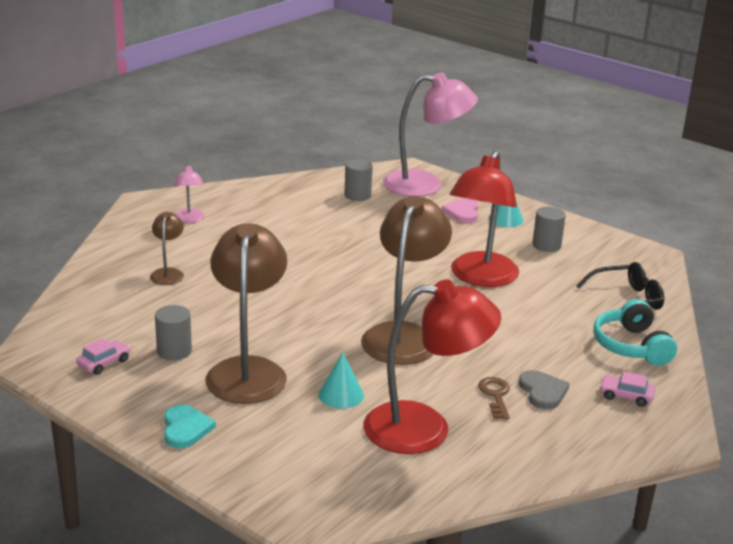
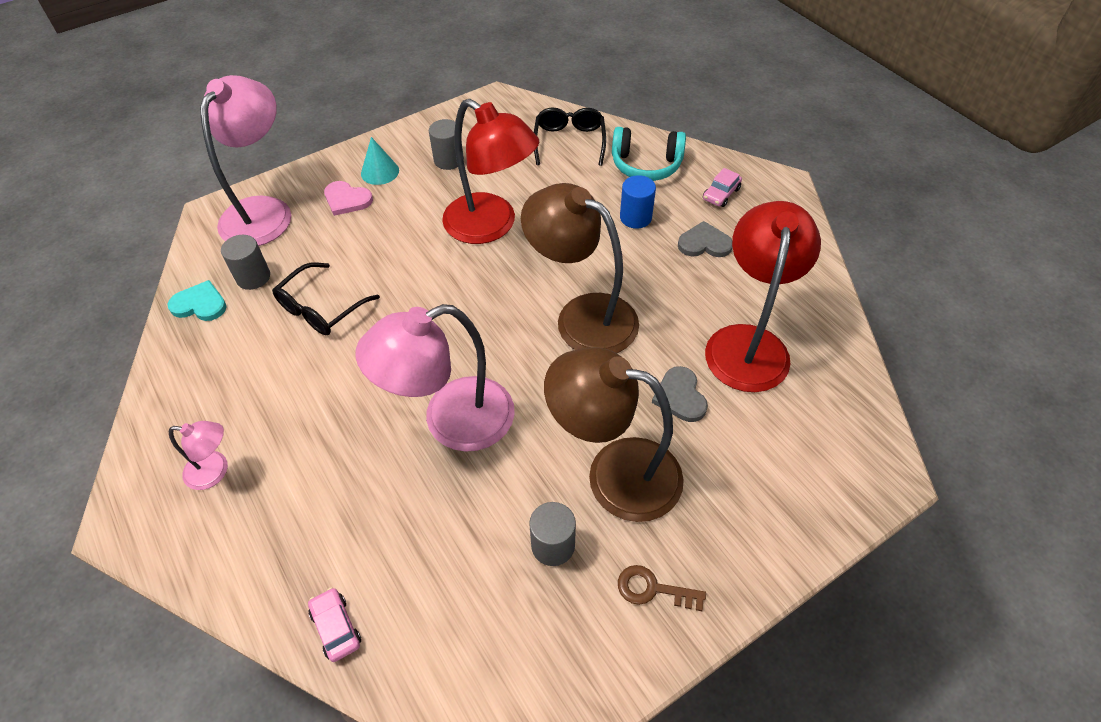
camera: 70 degrees left, 25 degrees up
(104, 363) = (558, 635): pink car -> pink car (336, 627)
(168, 273) = (356, 522): brown lamp -> none
(185, 428) = (719, 558): turquoise heart -> turquoise heart (200, 304)
(265, 293) = (451, 421): none -> pink lamp
(341, 395) = (680, 396): turquoise cone -> grey heart
(343, 225) = (321, 309): none -> black glasses
(495, 395) = (704, 277): brown key -> brown key (653, 589)
(548, 348) = (635, 217): none -> blue cylinder

